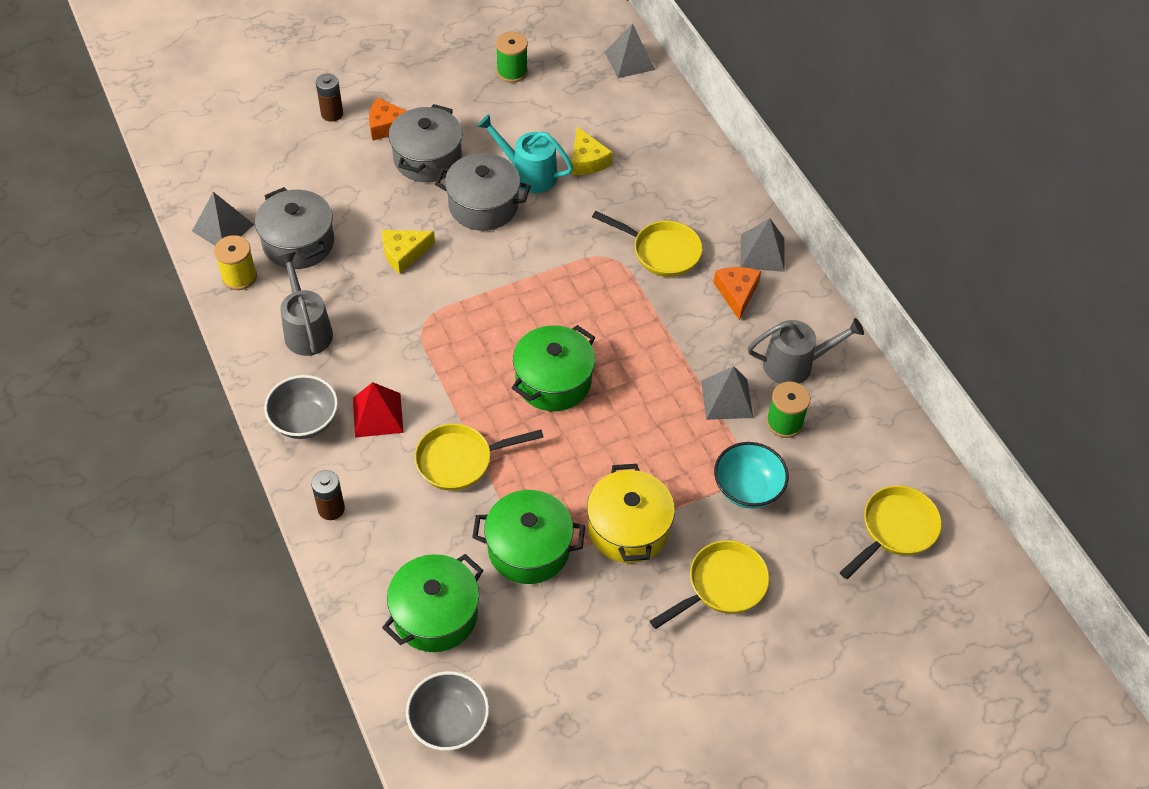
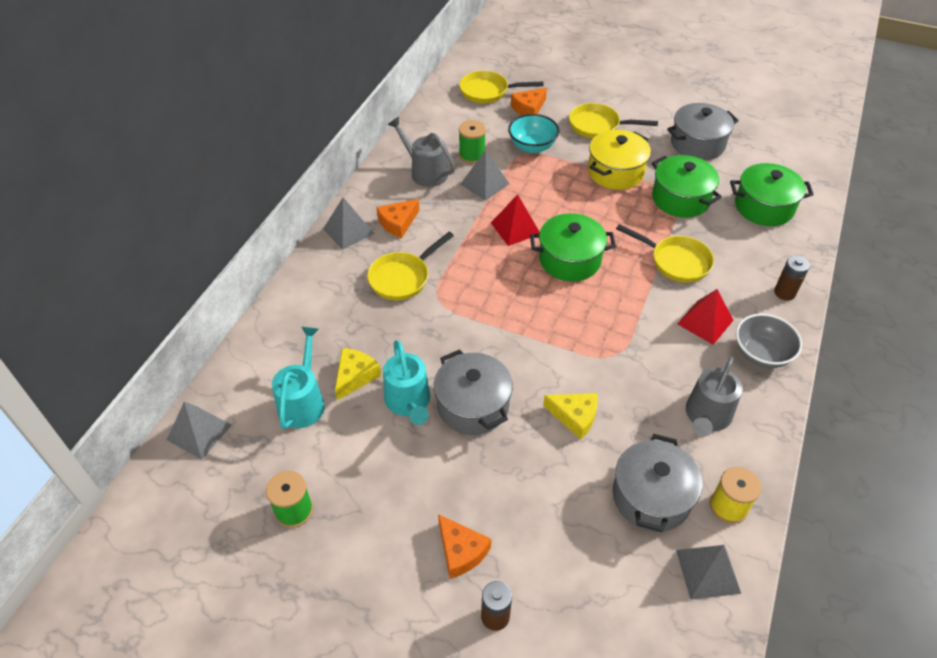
camera: 130 degrees left, 5 degrees down
(427, 158) = (466, 485): grey pot -> grey pot (697, 144)
(449, 722) = (796, 167): grey bowl -> none
(596, 121) = (303, 402): none -> turquoise watering can
(637, 373) = (515, 228): none -> red pyramid
(661, 251) = (403, 277): yellow pan -> yellow pan turned 120 degrees counterclockwise
(821, 543) = (528, 109): none -> orange cheese

